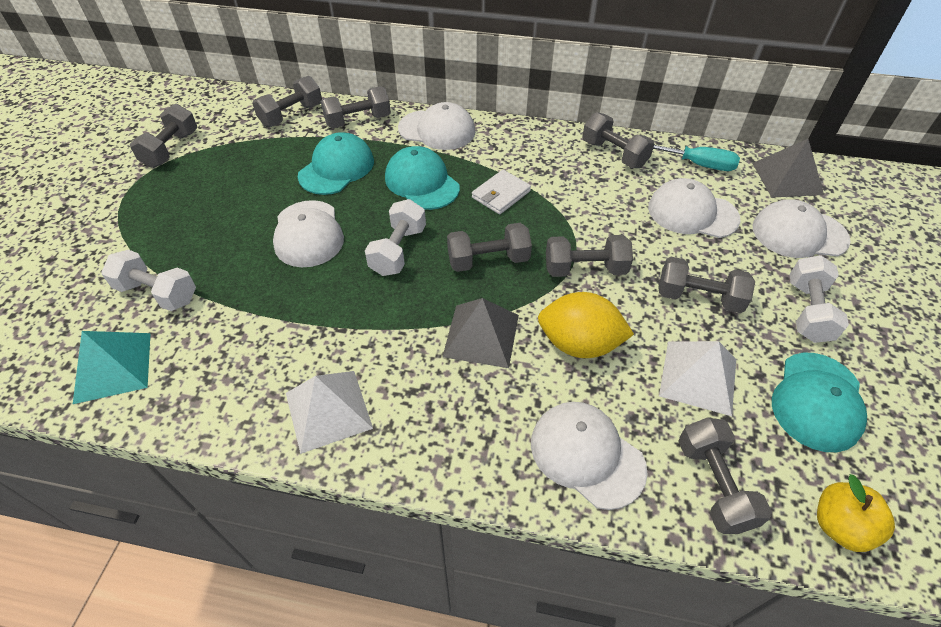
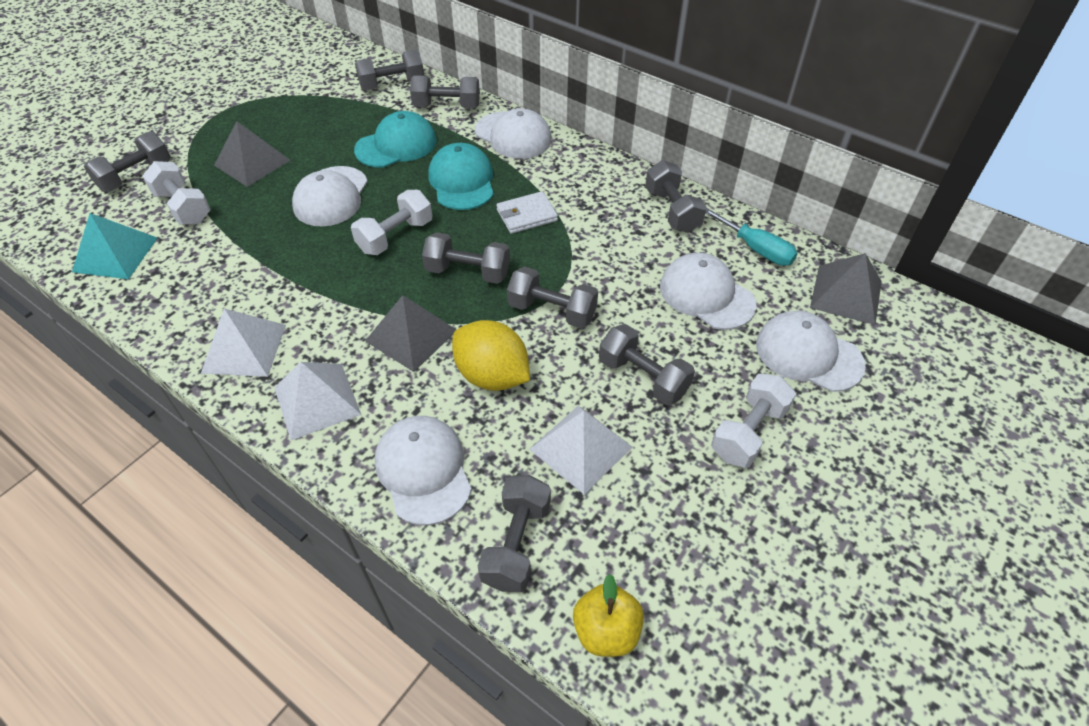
camera: 25 degrees right, 0 degrees up
(171, 149) = (273, 88): grey dumbbell -> grey dumbbell (136, 176)
(202, 226) = (252, 162): none -> grey pyramid
(439, 431) = (317, 400): none -> white pyramid
(817, 401) = (682, 517): turquoise cap -> none

